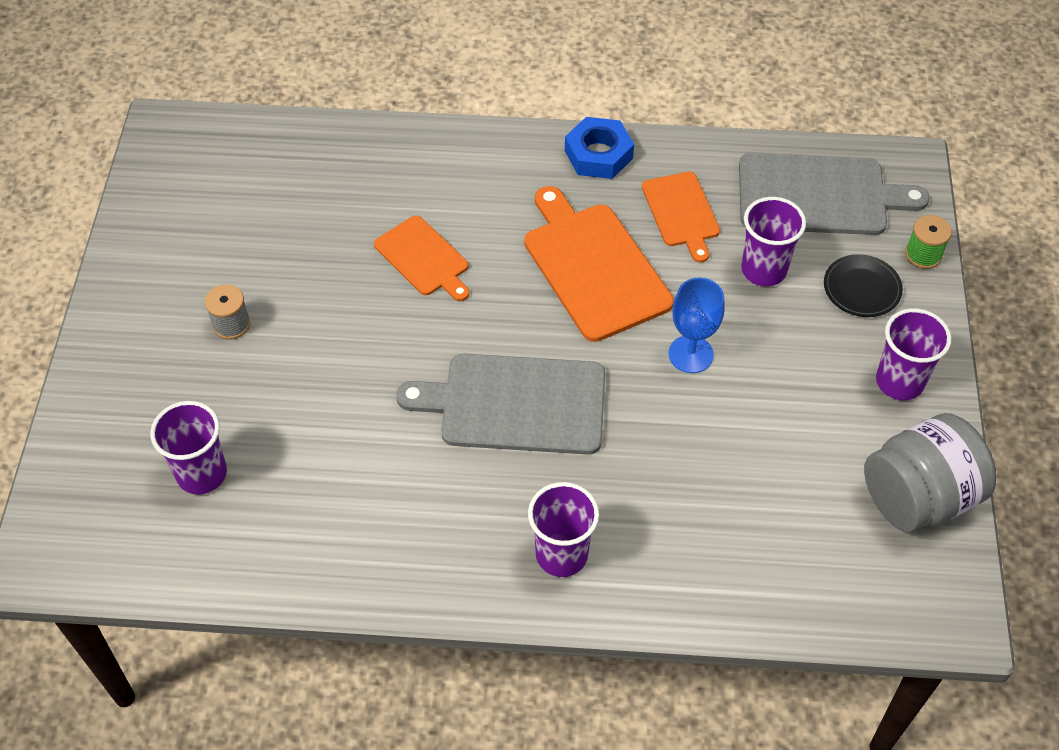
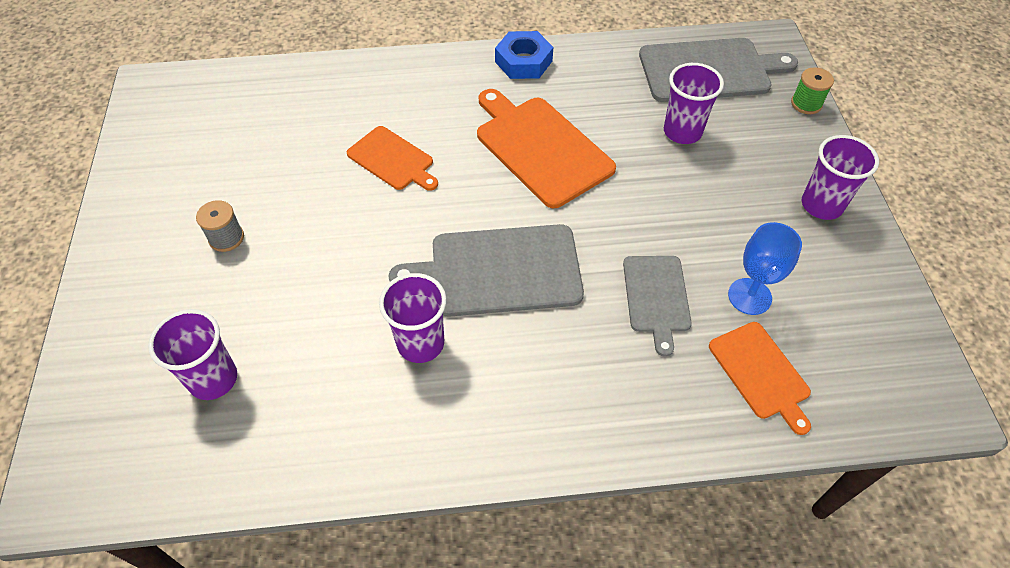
camera: 10 degrees left, 0 degrees up
(561, 555) = (571, 402): purple cup -> purple cup (420, 343)
(680, 458) = (656, 297): none -> grey cutting board
(681, 212) = (602, 96): orange cutting board -> orange cutting board (760, 373)
(690, 354) = (641, 207): blue goblet -> blue goblet (749, 296)
(862, 288) = (766, 136): black plate -> none
(918, 497) = (871, 299): grey jar -> none

